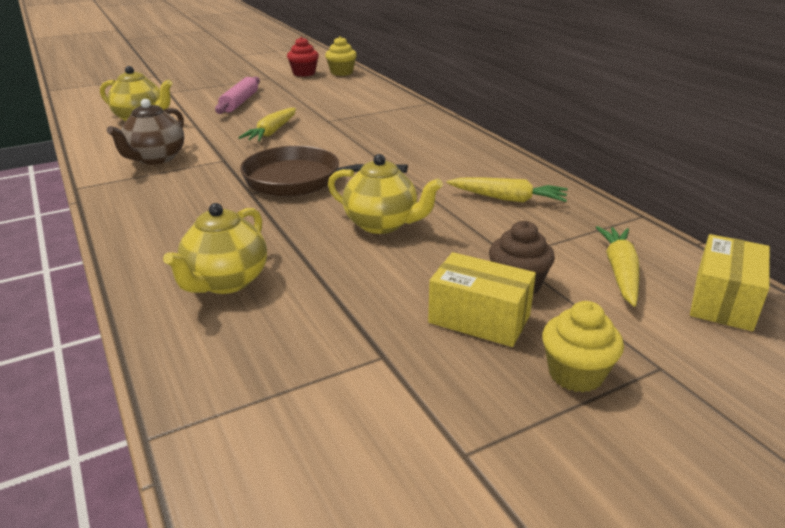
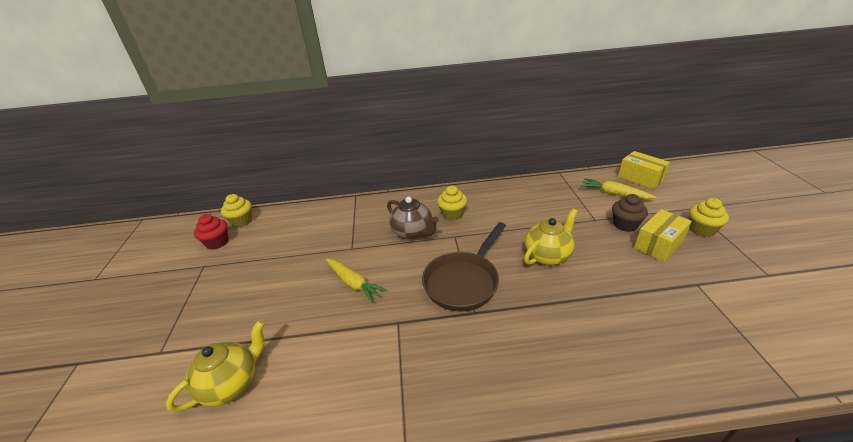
camera: 65 degrees left, 5 degrees up
(155, 159) = (365, 375): brown teapot -> brown teapot (413, 233)
(225, 282) = (617, 342): yellow teapot -> none
(240, 102) = (256, 295): pink rolling pin -> none
(433, 155) = (452, 214): none -> yellow cupcake
(507, 199) = (527, 203): yellow carrot -> none

